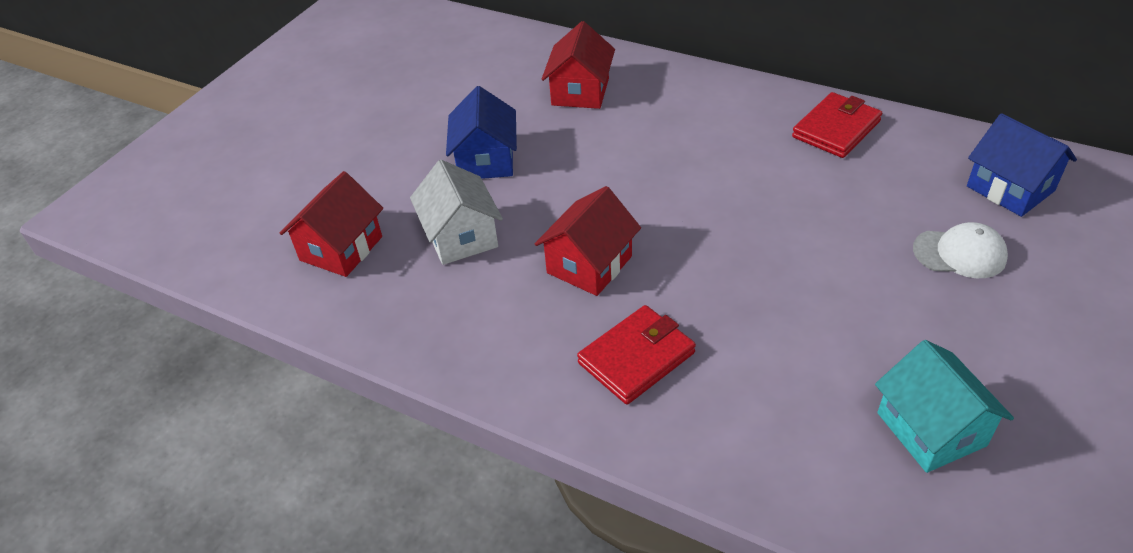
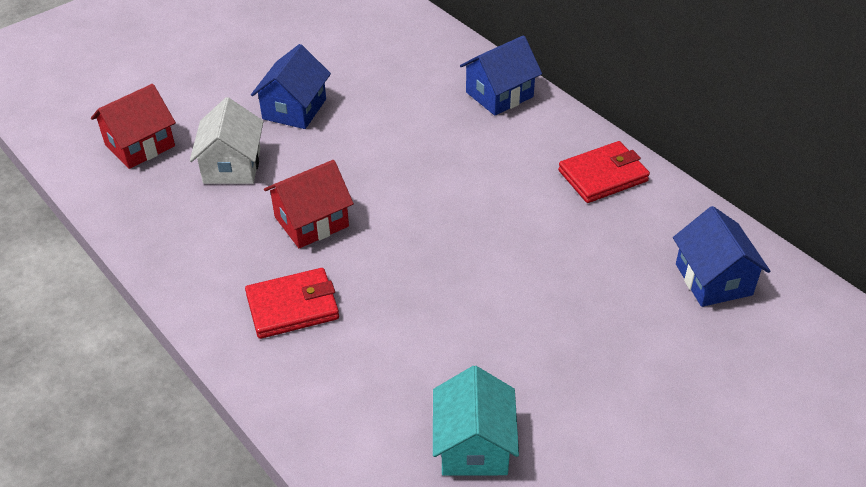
camera: 20 degrees right, 0 degrees up
(580, 91) = (412, 73): red house -> none
(681, 86) = (499, 94): none -> blue house
(959, 253) = (618, 318): white cap -> none

